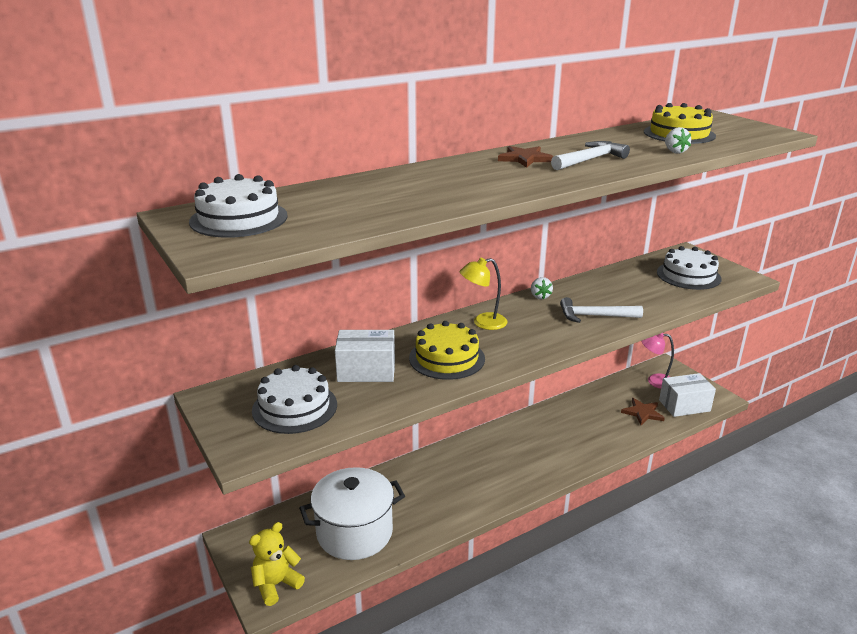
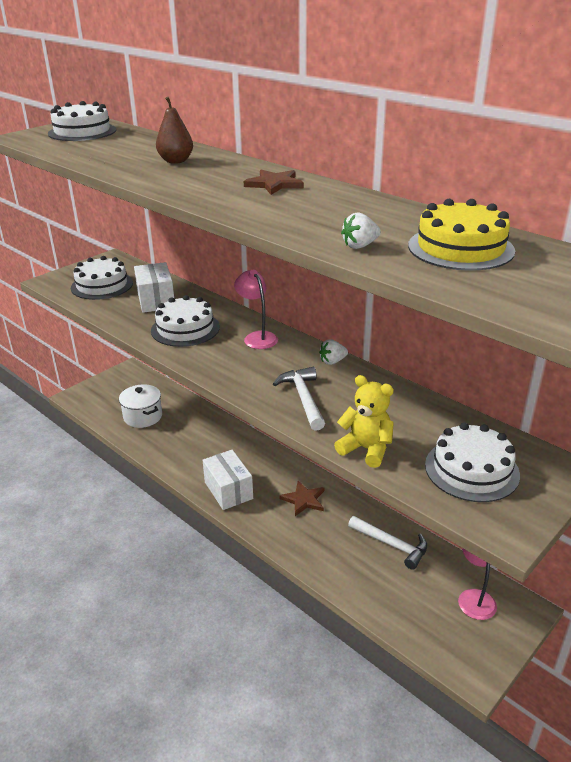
camera: 75 degrees right, 5 degrees up
(276, 584) = (89, 396): yellow teddy bear -> yellow teddy bear (366, 449)
(354, 532) = (143, 416): white pot -> white pot, size x0.65
(424, 183) = (176, 161): none -> brown pear
(447, 358) = (185, 329): yellow cake -> white cake
(483, 323) = (257, 337): yellow lamp -> pink lamp
(590, 160) = (289, 208): white hammer -> white hammer (391, 545)
(642, 413) = (390, 586): brown star -> brown star (304, 500)
(684, 405) = (430, 630): white box -> white box (228, 490)

